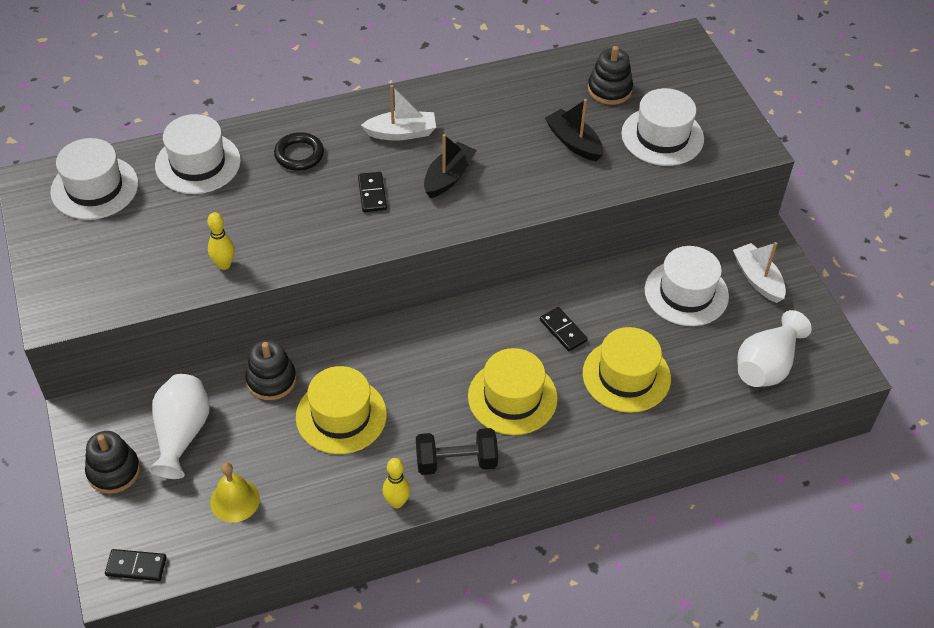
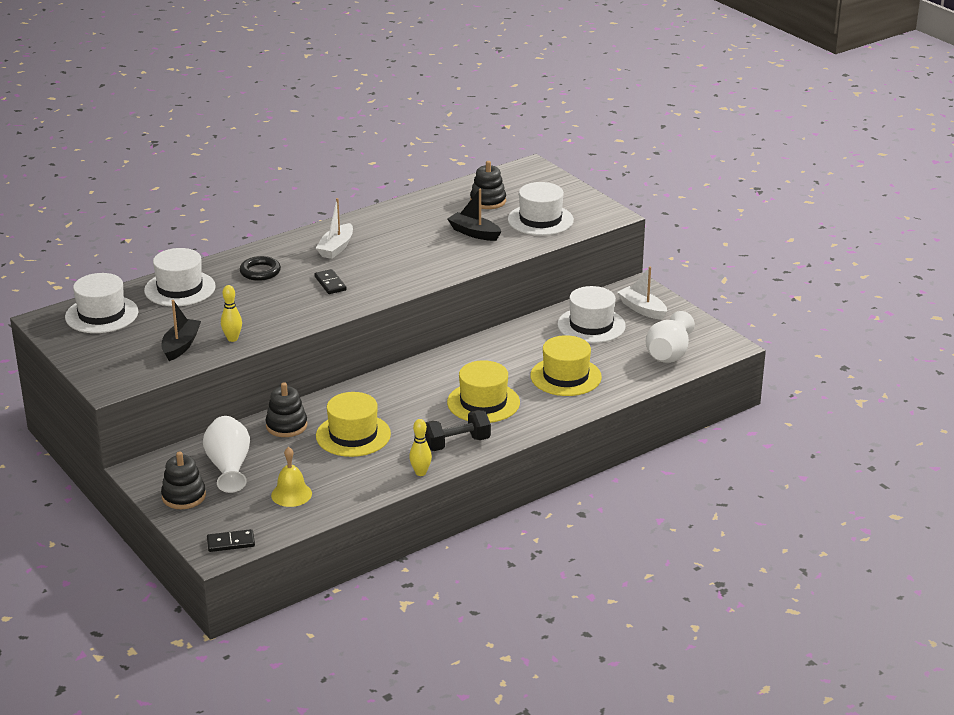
camera: 15 degrees left, 20 degrees down
(401, 133) = (336, 248): white boat -> white boat turned 135 degrees clockwise
(448, 177) = (386, 266): black boat -> black boat (181, 346)
(563, 330) = (505, 361): black domino -> none

